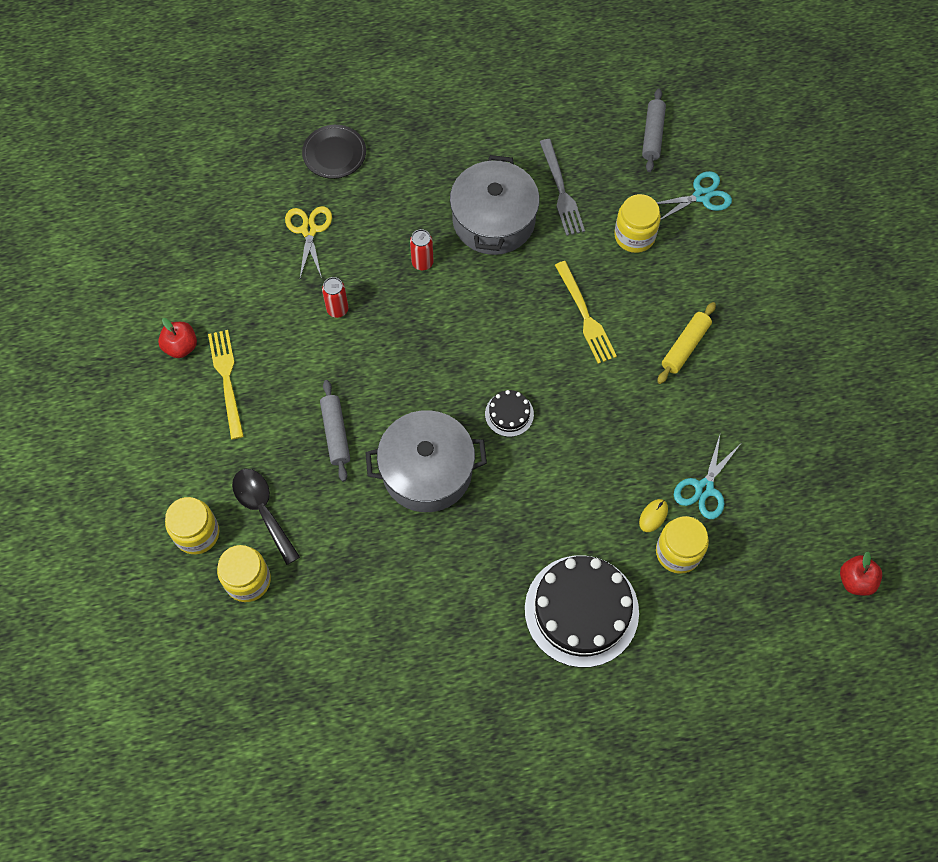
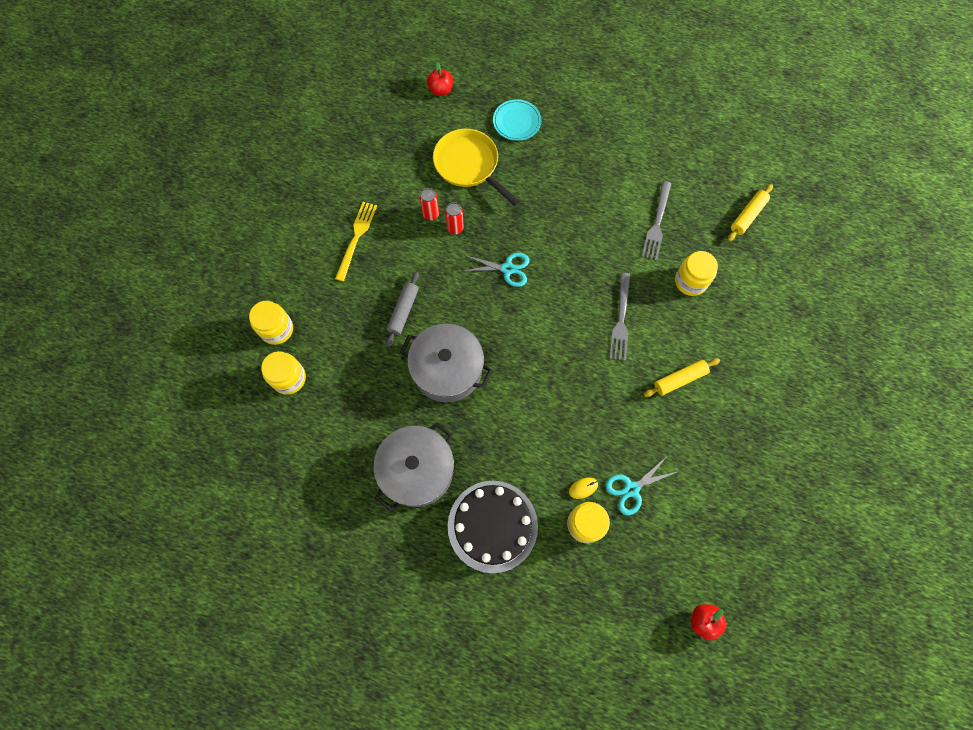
camera: 30 degrees right, 5 degrees up
(181, 346) = (341, 201): red apple -> red apple (440, 90)
(263, 510) = (326, 337): black spoon -> none
(309, 230) = (469, 165): yellow scissors -> yellow pan
(334, 154) = (517, 122): black plate -> turquoise plate
(422, 263) = (530, 225): red can -> red can (431, 214)
(493, 220) = (597, 220): grey pot -> grey pot (417, 470)
(509, 414) = (526, 360): black cake -> none
(585, 316) = (621, 320): yellow fork -> grey fork
(652, 135) = (747, 216): grey rolling pin -> yellow rolling pin
(701, 196) = (757, 277): turquoise scissors -> turquoise scissors (507, 269)

